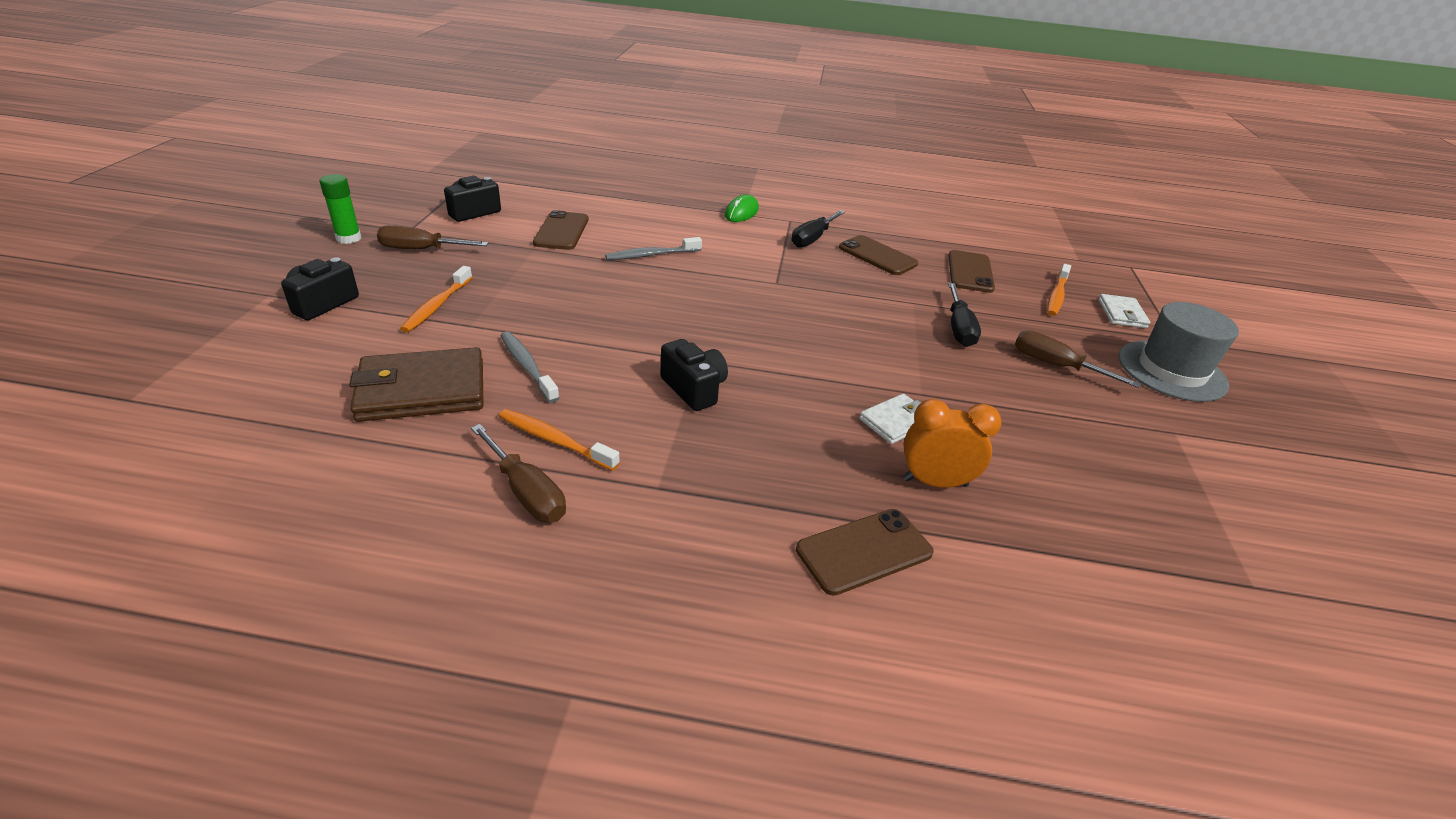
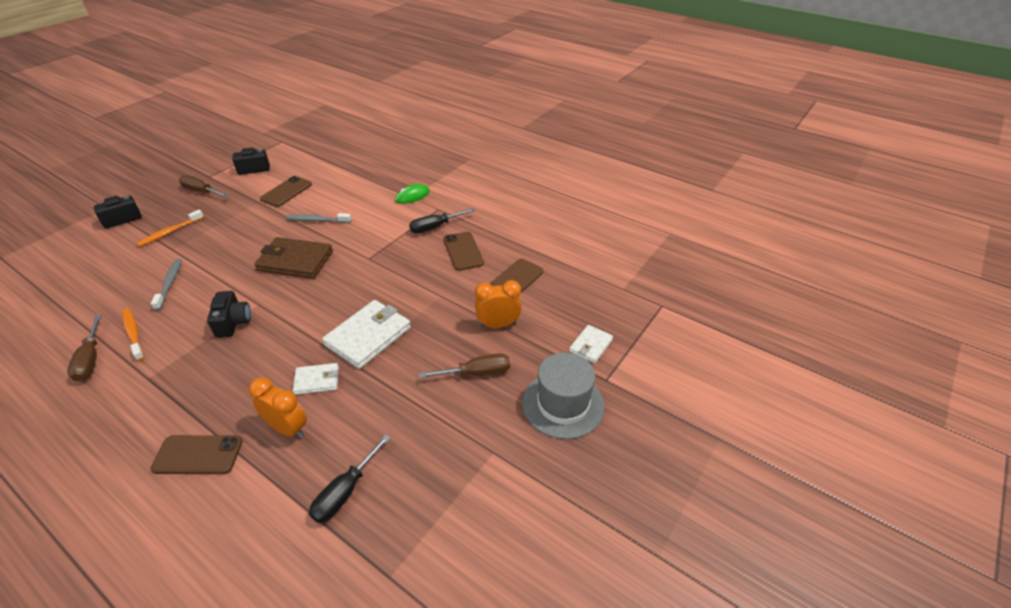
camera: 30 degrees right, 5 degrees up
(348, 238) = (175, 177): green glue stick -> none
(422, 390) = (110, 285): brown wallet -> brown wallet (295, 261)
(891, 361) = (368, 336): none -> white wallet
(958, 328) = (445, 324): black screwdriver -> black screwdriver (345, 492)
(1012, 316) = (498, 324): none -> orange clock
(1056, 296) = (557, 316): orange toothbrush -> none
(1056, 366) = (476, 373): brown screwdriver -> brown screwdriver turned 105 degrees clockwise

